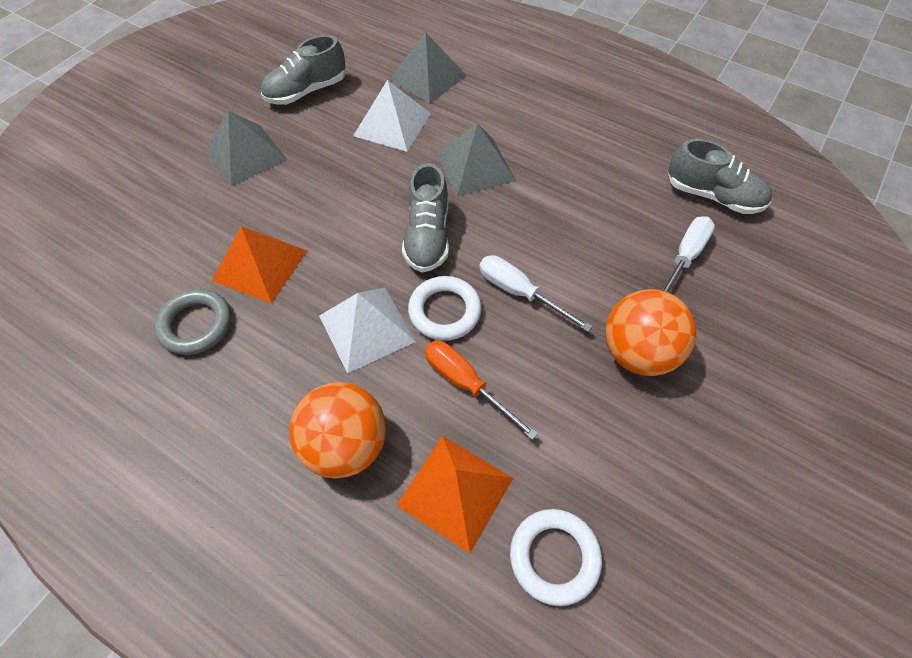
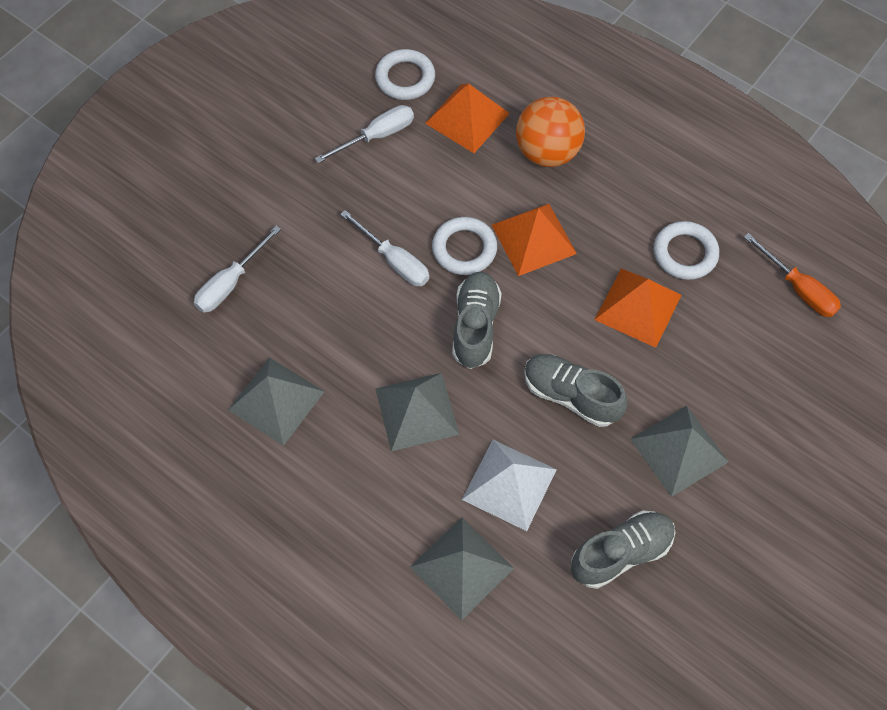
camera: 175 degrees left, 5 degrees up
(196, 325) = (685, 253): grey ring -> white ring
(366, 328) = (534, 239): white pyramid -> orange pyramid
(466, 384) = (451, 187): orange screwdriver -> orange screwdriver (798, 288)
(573, 451) = (377, 136): none -> white screwdriver
(601, 166) = (276, 400): none -> grey pyramid
(638, 352) = (305, 201): orange ball -> none
(713, 196) = (171, 351): grey shoe -> grey shoe (571, 395)

